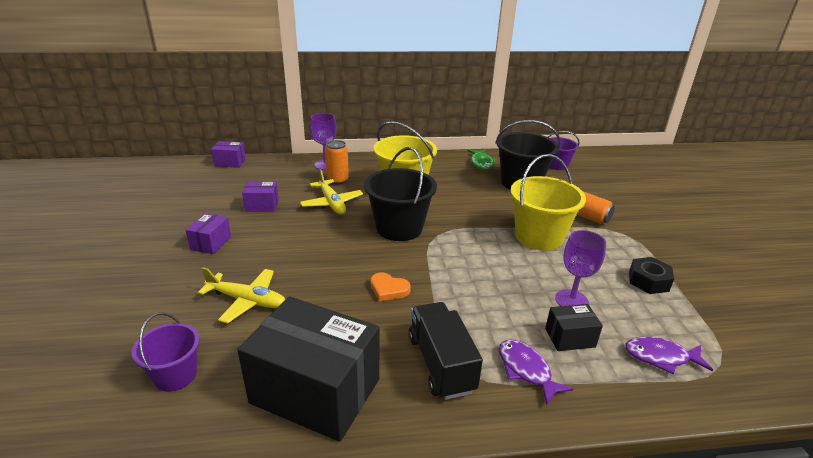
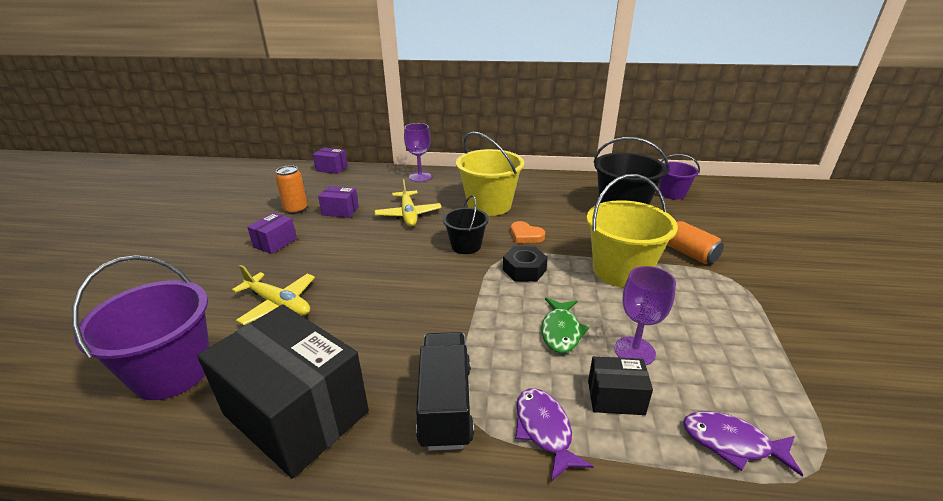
camera: 15 degrees right, 0 degrees up
(175, 375) = (172, 372): purple bucket -> purple bucket, size x1.69
(337, 180) = (425, 192): orange can -> orange can (296, 209)
(388, 289) = (425, 310): orange heart -> orange heart (525, 235)
(399, 228) = (466, 246): black bucket -> black bucket, size x0.59
(481, 163) = (584, 186): green fish -> green fish (561, 331)
(648, 281) = (746, 340): black nut -> black nut (524, 270)

